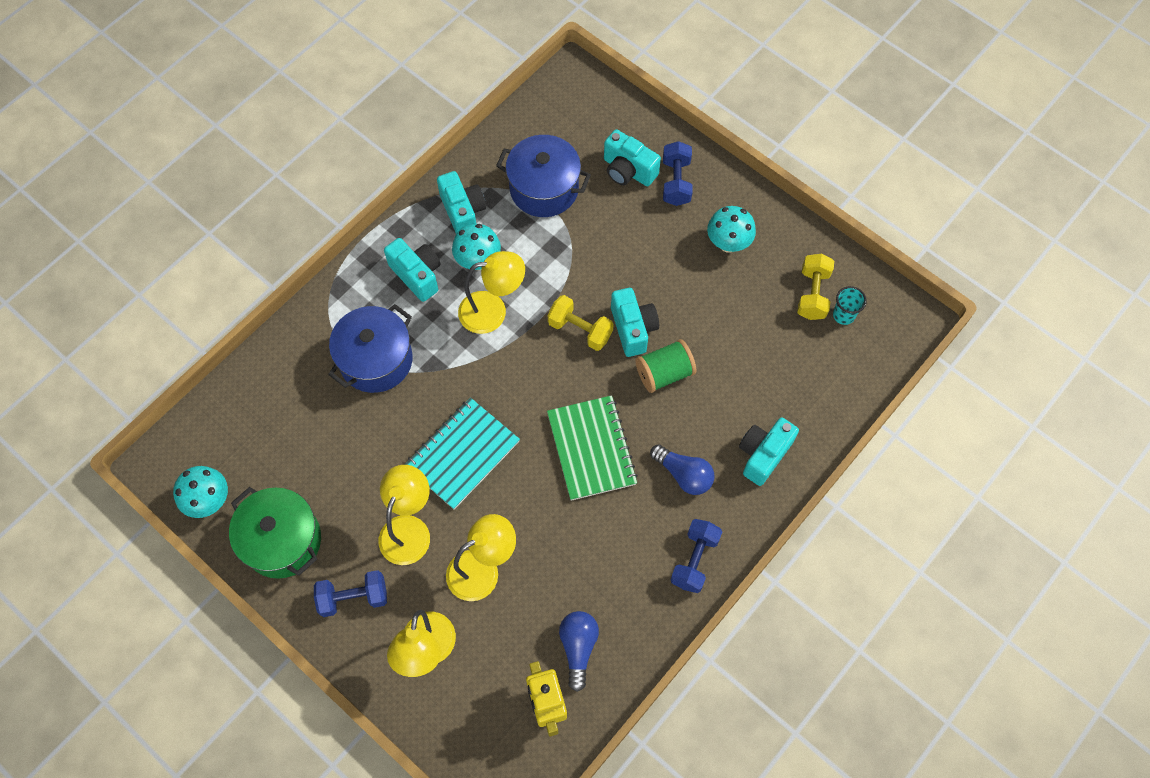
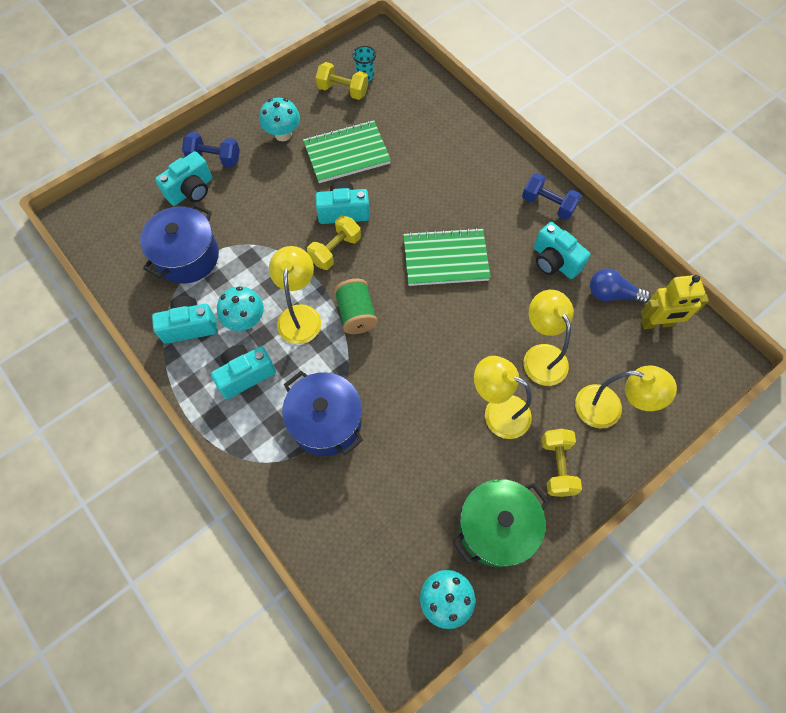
camera: 80 degrees left, 0 degrees up
(353, 597) = (557, 466): blue dumbbell -> yellow dumbbell
(462, 454) = (434, 358): turquoise notebook -> none
(664, 373) = (388, 197): green spool -> green spool (356, 314)
(684, 474) = (477, 199): blue light bulb -> none
(716, 316) = (347, 154): none -> green notebook
(763, 455) = (469, 146): turquoise camera -> turquoise camera (554, 261)

